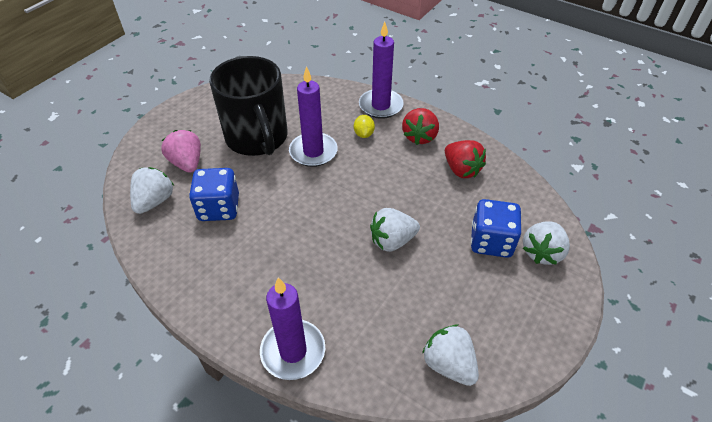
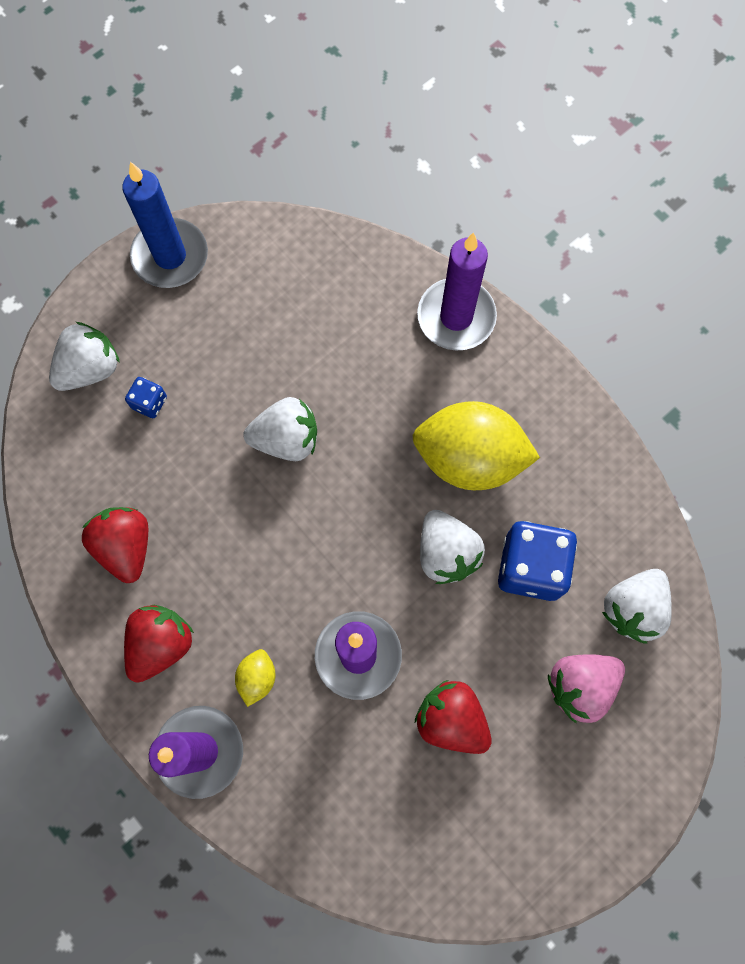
camera: 165 degrees left, 25 degrees up
(187, 163) = (580, 686): pink strawberry -> pink strawberry turned 75 degrees clockwise
(257, 138) = (451, 719): black mug -> red strawberry
(266, 256) = (469, 458): none -> yellow lemon
(449, 364) = (281, 258): white strawberry -> white strawberry (446, 553)
(491, 241) = (149, 402): blue dice -> blue dice, size x0.48
(536, 343) = (170, 256): none -> blue candle

